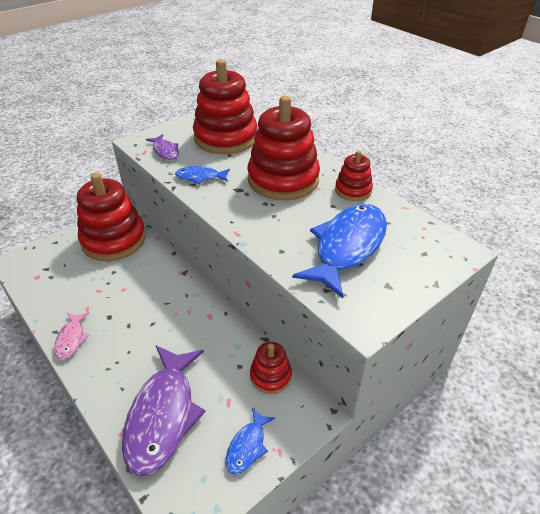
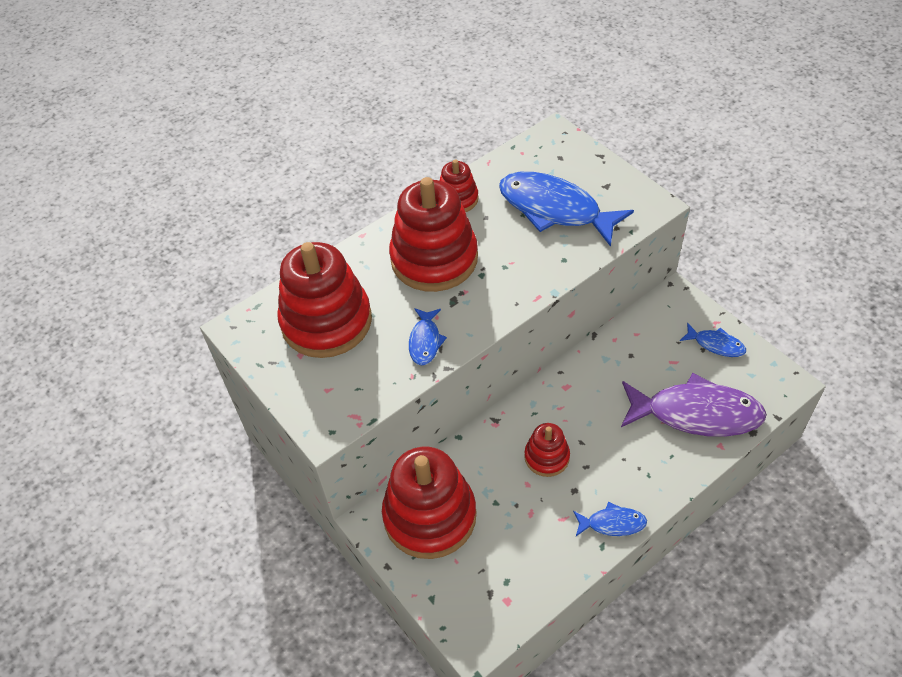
camera: 85 degrees left, 10 degrees up
(71, 339) = (612, 523): pink fish -> blue fish
(165, 151) = (356, 389): purple fish -> none
(270, 376) = (639, 329): red stacking toy -> red stacking toy (546, 457)

